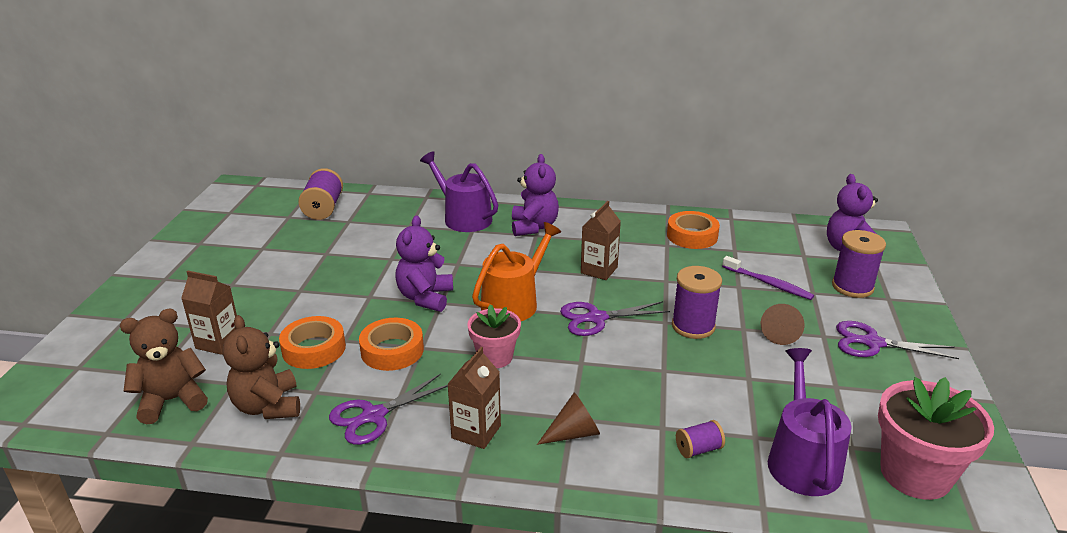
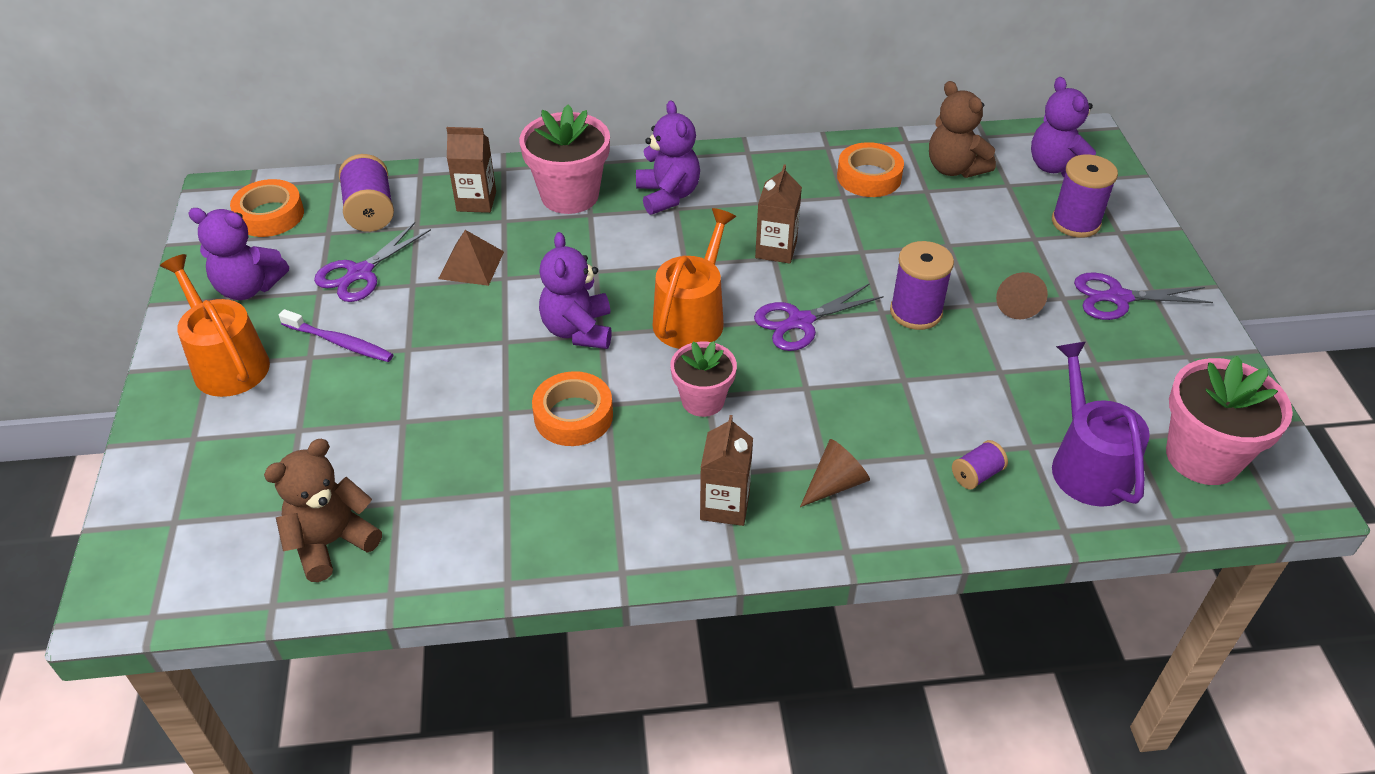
camera: 15 degrees left, 15 degrees up
(176, 279) = (227, 363): none -> orange watering can
(218, 239) = (248, 287): none -> purple teddy bear
(218, 342) = (343, 448): brown carton -> brown carton (476, 201)
(268, 406) = (458, 525): brown teddy bear -> brown teddy bear (954, 168)
(314, 349) = (473, 433): orange tape -> orange tape (270, 215)
(372, 248) = (471, 265): none -> brown pyramid
(374, 416) = (595, 510): purple scissors -> purple scissors (360, 273)
(463, 218) = (570, 195): purple watering can -> pink flower pot
(768, 283) = (981, 234): purple toothbrush -> purple toothbrush (340, 342)

